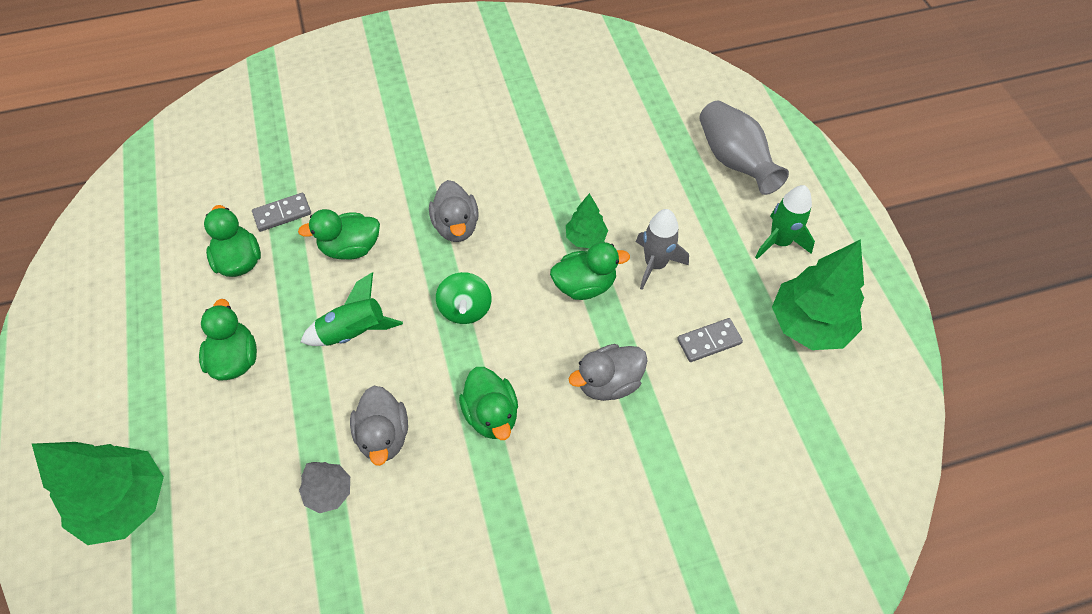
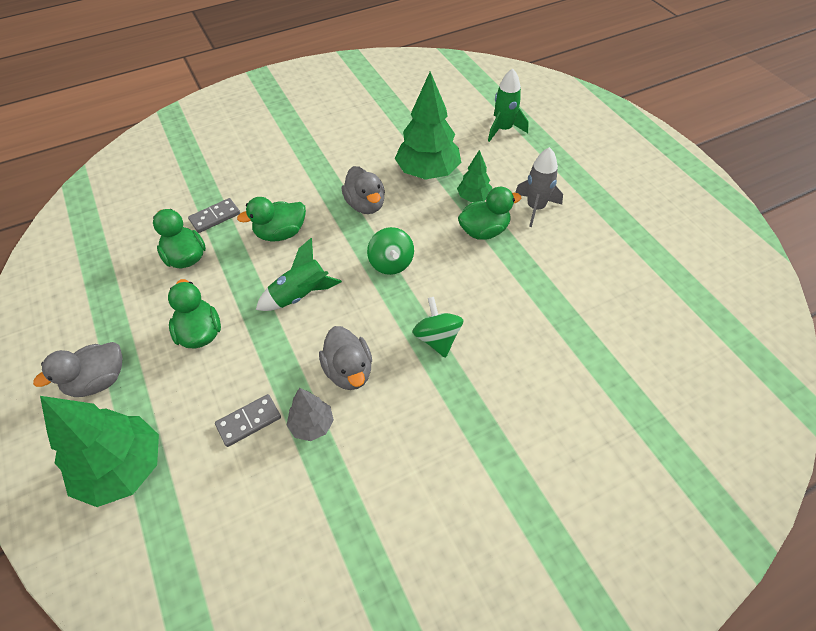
camera: 10 degrees left, 5 degrees down
(491, 414) = (437, 339): green duck -> green spinning top
(608, 383) = (527, 298): grey duck -> grey duck (98, 381)
(709, 341) = (597, 255): grey domino -> grey domino (249, 421)
(734, 161) = (571, 129): grey vase -> none
(779, 242) = (626, 178): green rocket -> green rocket (503, 129)
(809, 324) = (670, 231): green tree -> green tree (427, 172)

